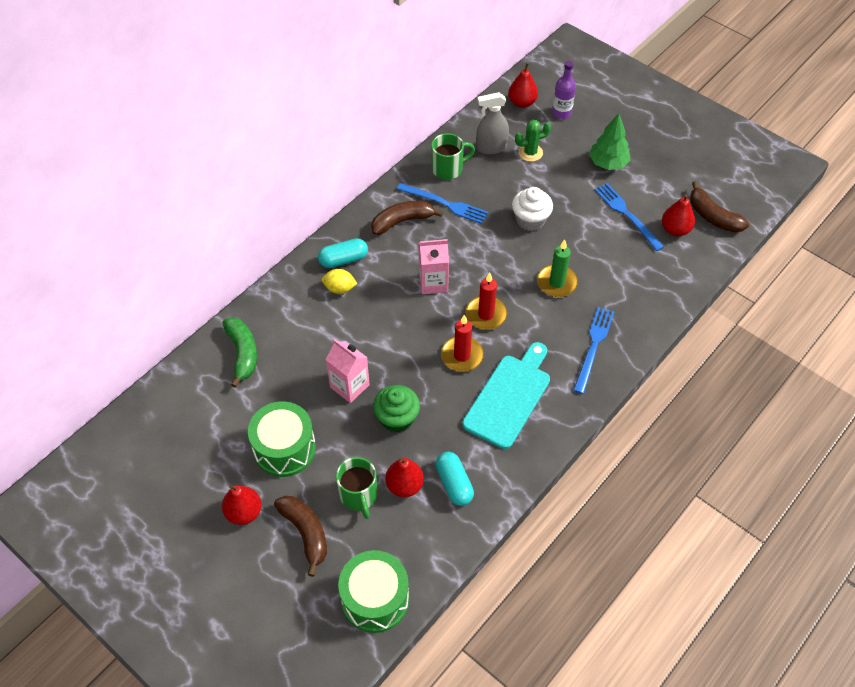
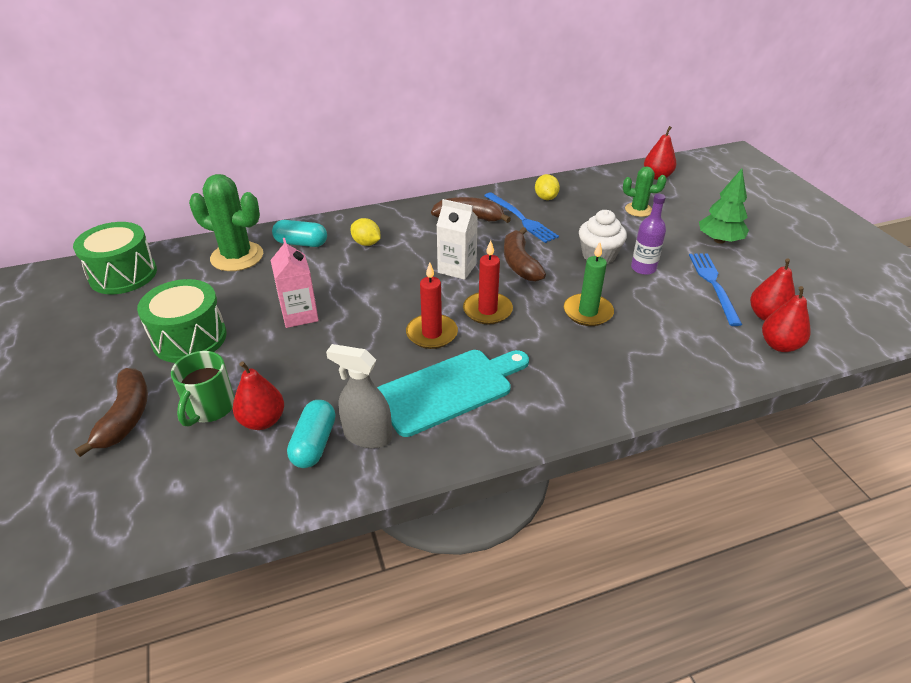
camera: 30 degrees right, 15 degrees down
(243, 353) = (237, 257): green banana -> green cactus
(244, 512) = (97, 372): red pear -> red pear (779, 345)
(343, 260) = (390, 226): turquoise capsule -> turquoise capsule (301, 243)
(375, 599) = (116, 518): green drum -> green drum (123, 275)
(397, 418) = (316, 358): green cupcake -> none
(433, 282) = (457, 268): pink carton -> white carton
(448, 169) = (546, 198): green mug -> yellow lemon
(491, 147) = (601, 196): grey spray bottle -> grey spray bottle (367, 436)
(561, 113) = (693, 193): purple bottle -> purple bottle (643, 268)
(593, 346) = (587, 382): blue fork -> none
(712, 216) = (825, 320): brown banana -> brown banana (520, 263)

